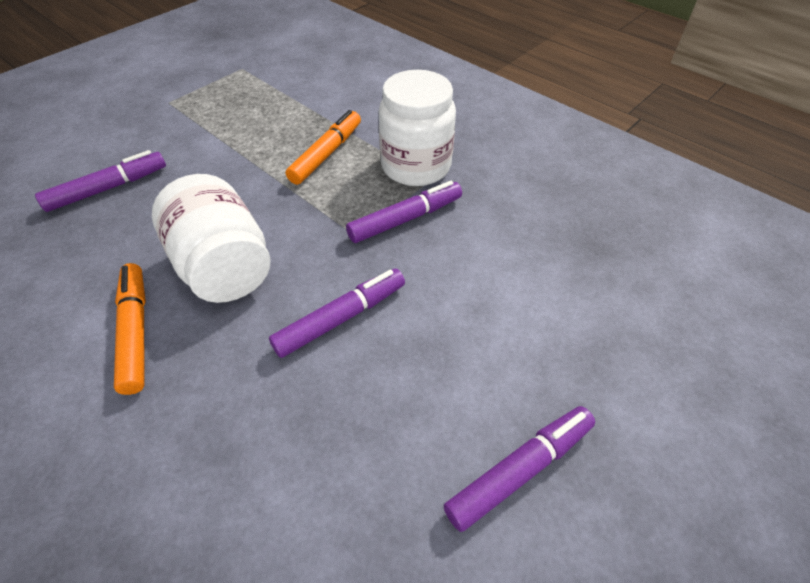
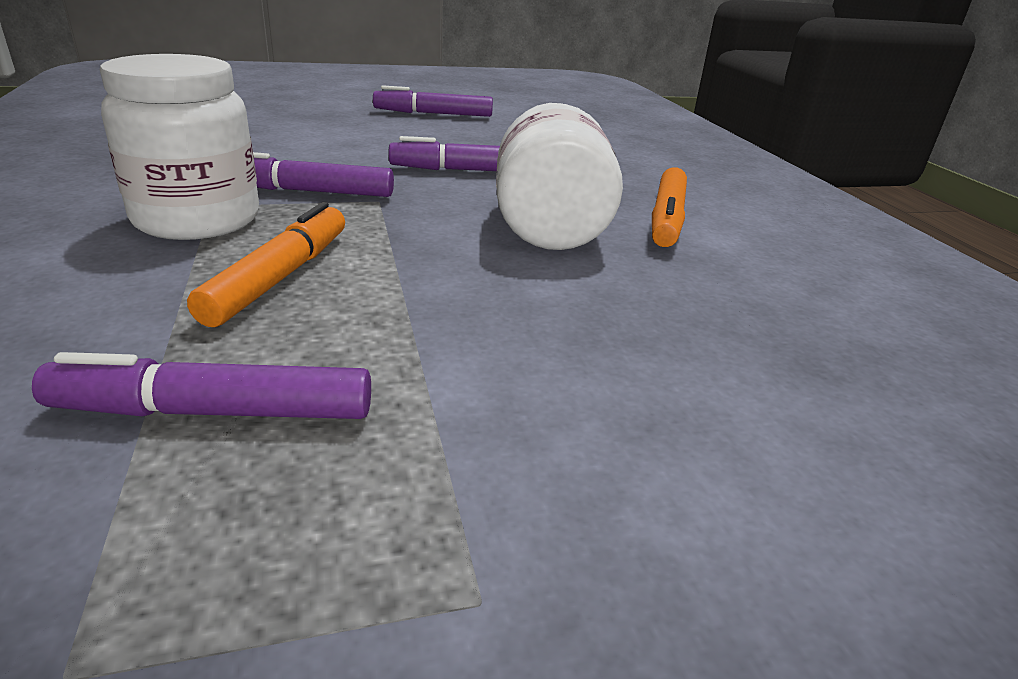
camera: 150 degrees left, 20 degrees down
(108, 188) = (706, 374): purple marker -> purple marker (215, 412)
(326, 154) = (279, 277): orange marker -> orange marker turned 135 degrees clockwise

